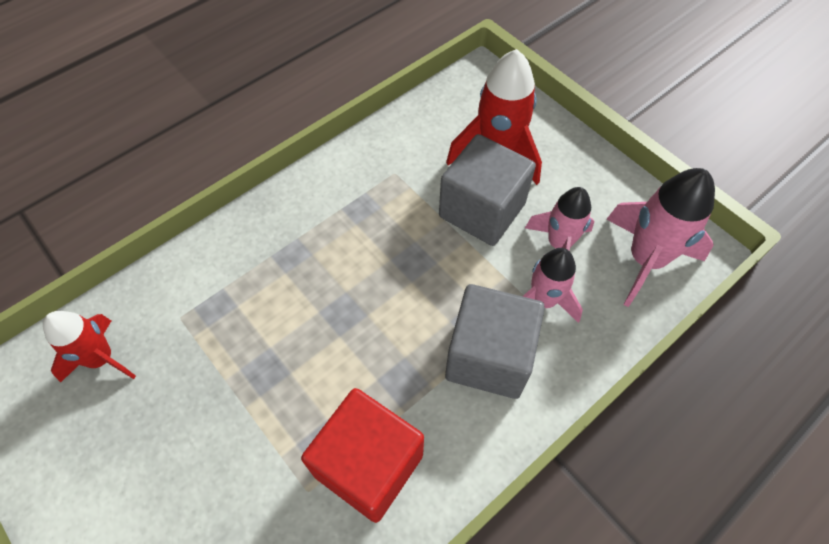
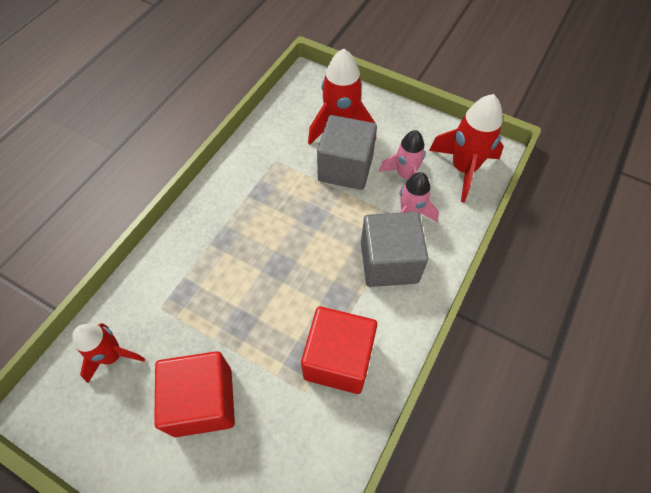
camera: 20 degrees left, 0 degrees up
(180, 456) = (203, 401): none -> red cube
(645, 260) = (463, 169): pink rocket -> red rocket

